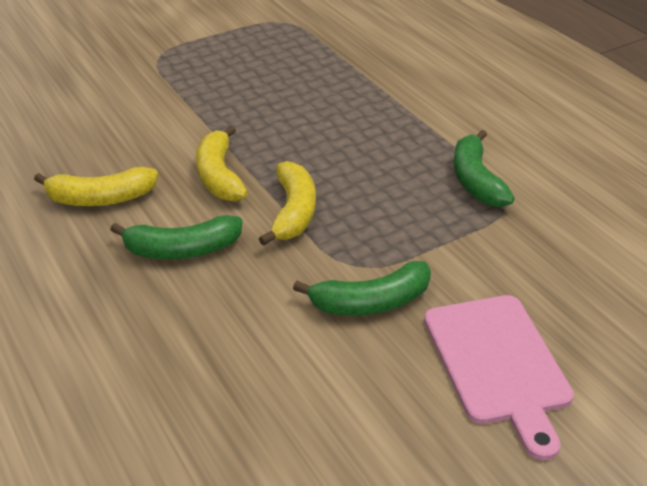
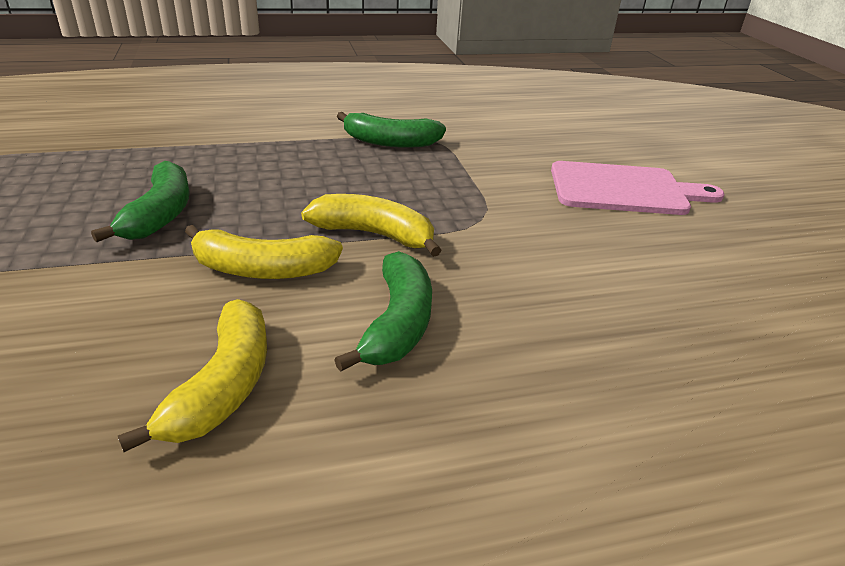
camera: 75 degrees left, 5 degrees down
(371, 302) = (537, 223): green banana -> green banana (160, 214)

